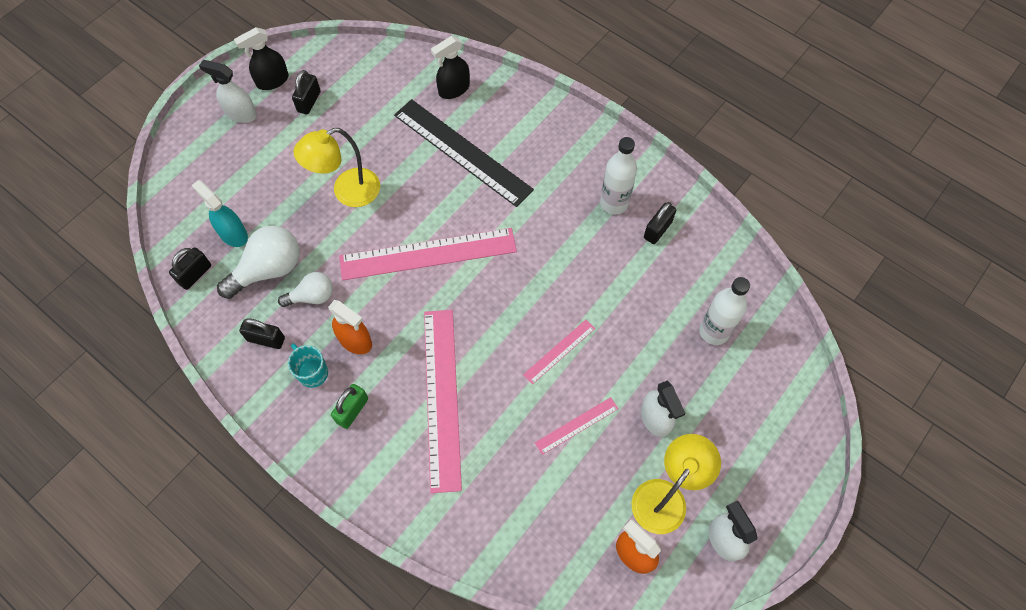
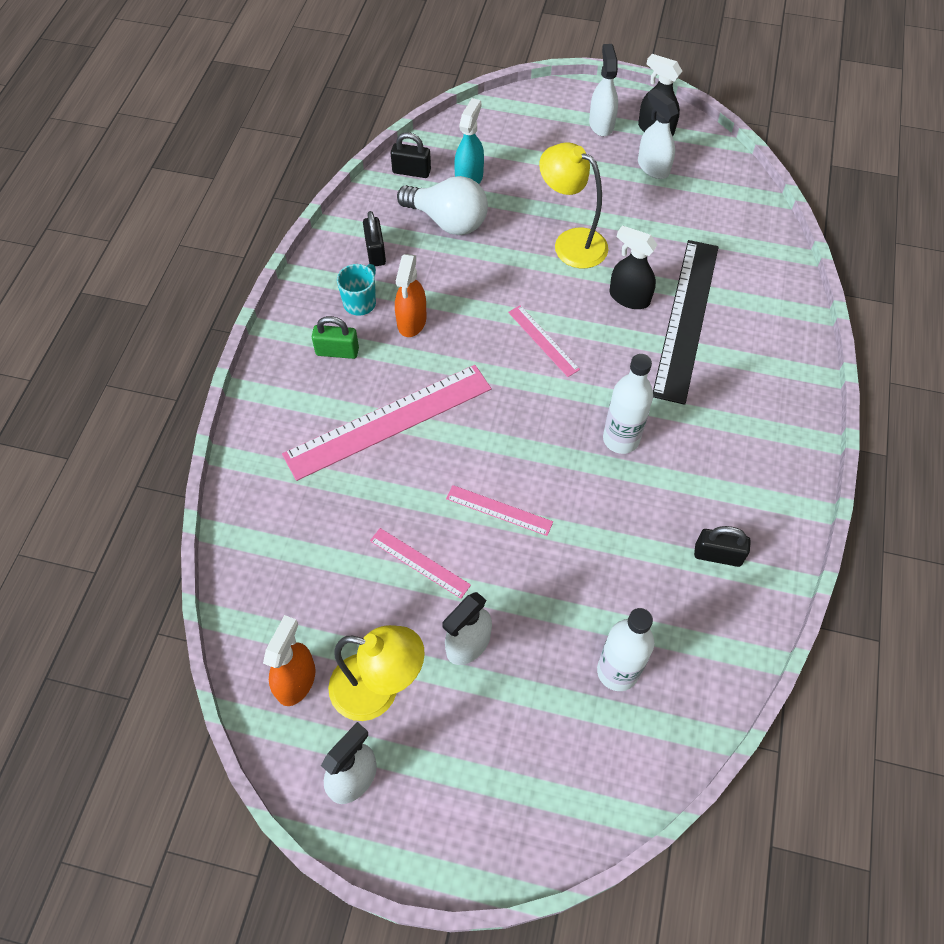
camera: 65 degrees right, 5 degrees down
(309, 101) = (653, 167): black padlock -> white spray bottle
(312, 296) = (439, 267): white light bulb -> none
(428, 254) = (543, 340): pink ruler -> pink ruler, size x0.47
(454, 89) = (759, 278): black spray bottle -> black spray bottle (629, 297)
(614, 203) = (723, 493): white bottle -> white bottle (621, 439)

